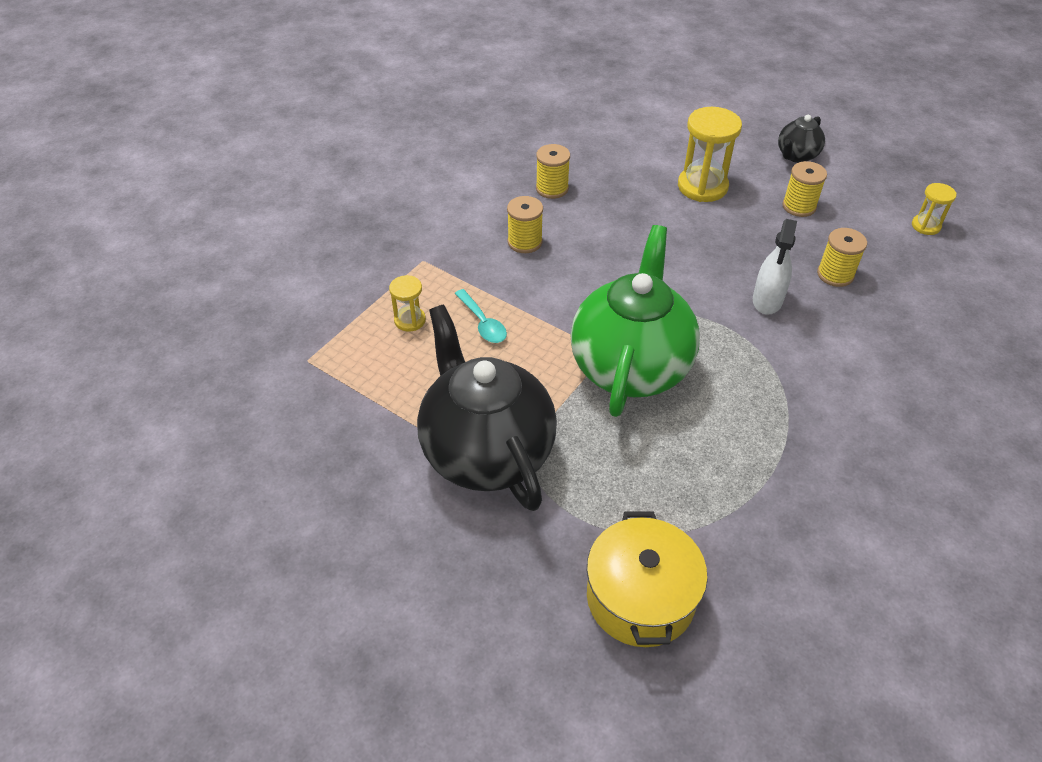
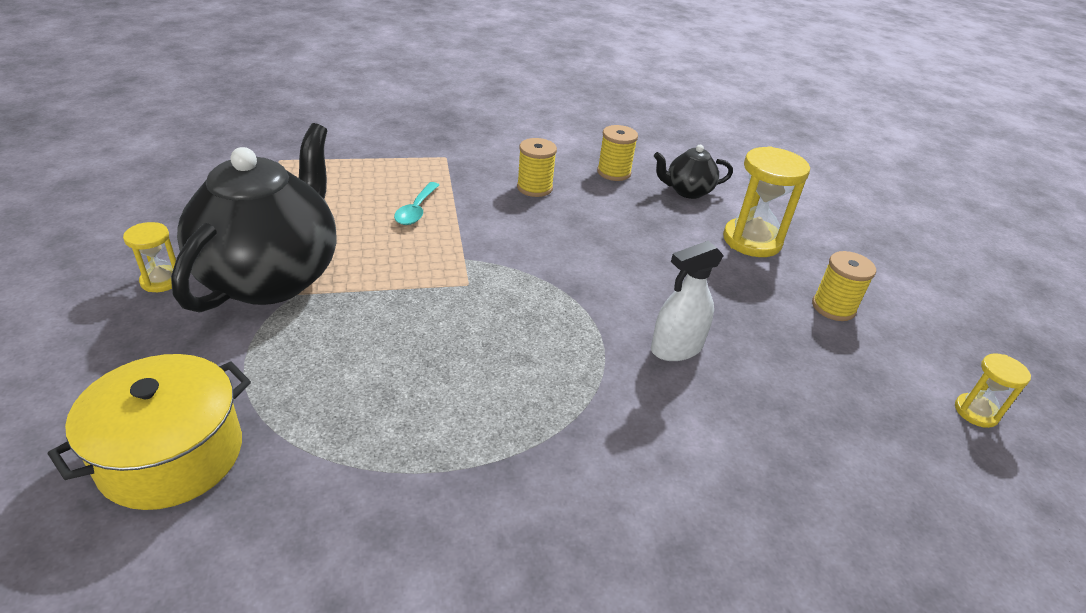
camera: 40 degrees right, 10 degrees down
(410, 320) = (375, 179): yellow hourglass -> yellow hourglass (161, 281)
(630, 366) = (469, 305): green teapot -> none
(796, 156) = (894, 274): black teapot -> black teapot (687, 191)
(835, 275) = (786, 378): yellow spool -> none

